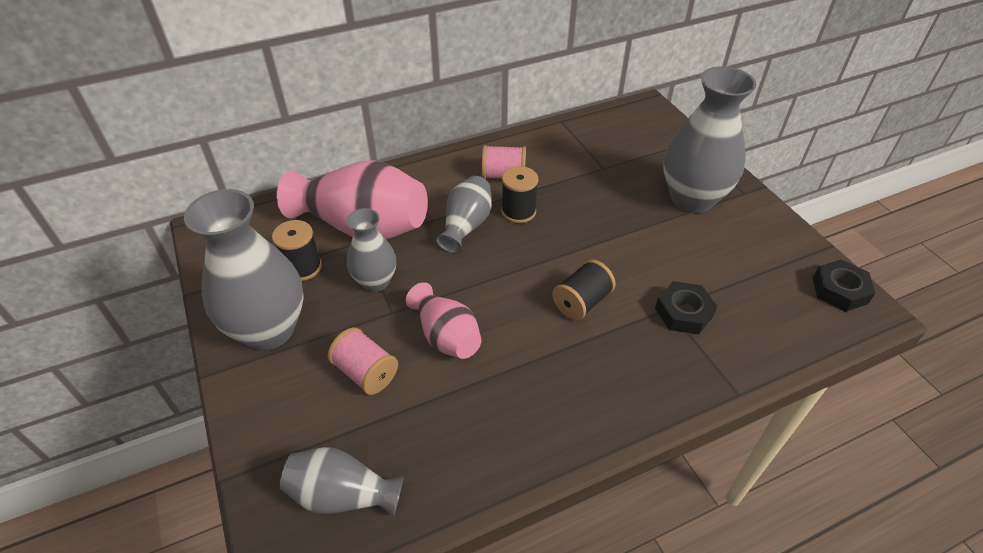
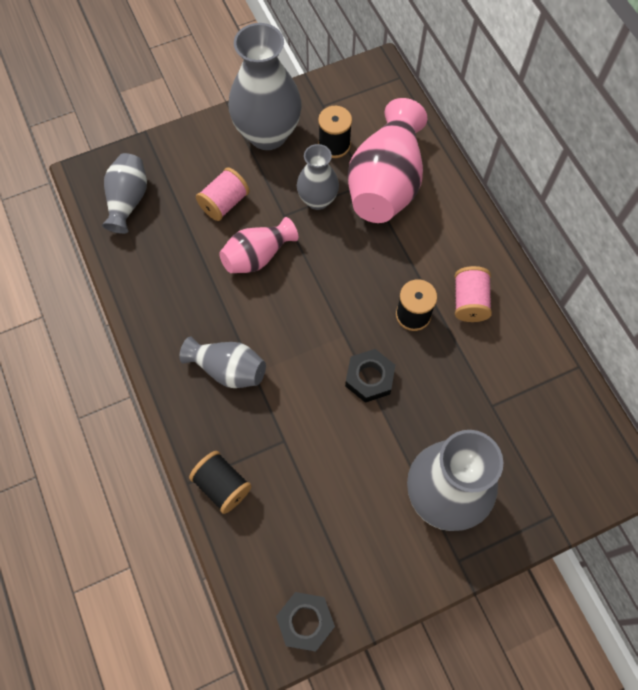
camera: 90 degrees right, 20 degrees up
(466, 225) = (390, 268): grey vase -> grey vase (228, 369)
(581, 302) = (292, 364): black spool -> black spool (222, 485)
(683, 312) = (278, 454): black nut -> black nut (369, 378)

